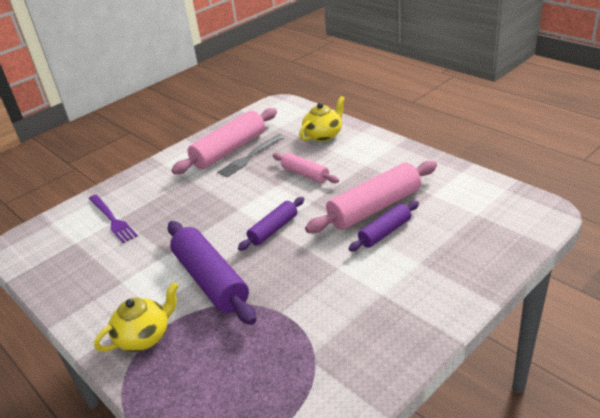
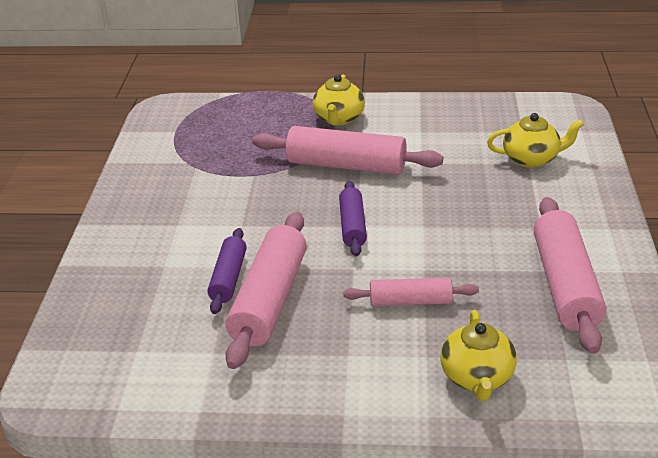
camera: 135 degrees right, 0 degrees up
(112, 219) = (531, 159): purple fork -> yellow teapot
(210, 280) = (346, 165): purple rolling pin -> pink rolling pin
(250, 156) = (521, 290): grey fork -> none

